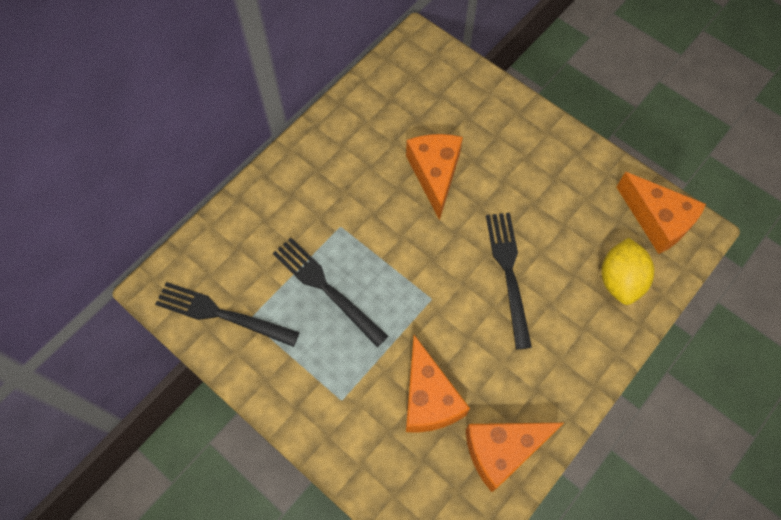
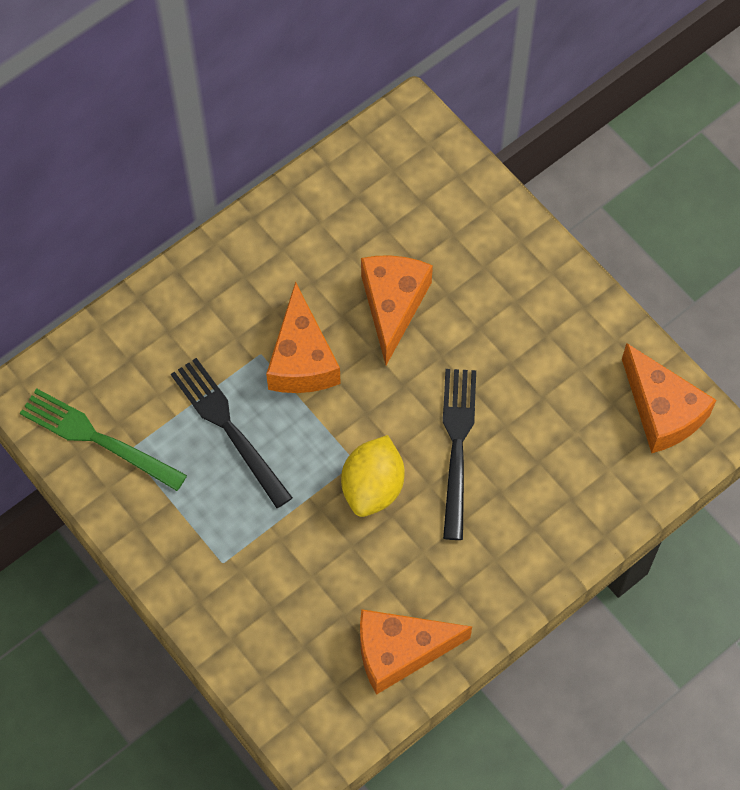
camera: 10 degrees right, 0 degrees up
(221, 314) = (97, 438): black fork -> green fork
(428, 398) = (326, 578): orange cheese -> orange cheese (302, 359)
(620, 280) = (594, 478): yellow lemon -> yellow lemon (373, 487)

